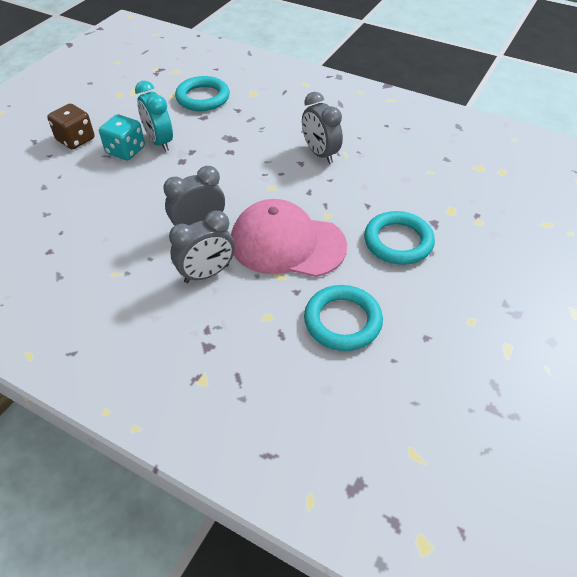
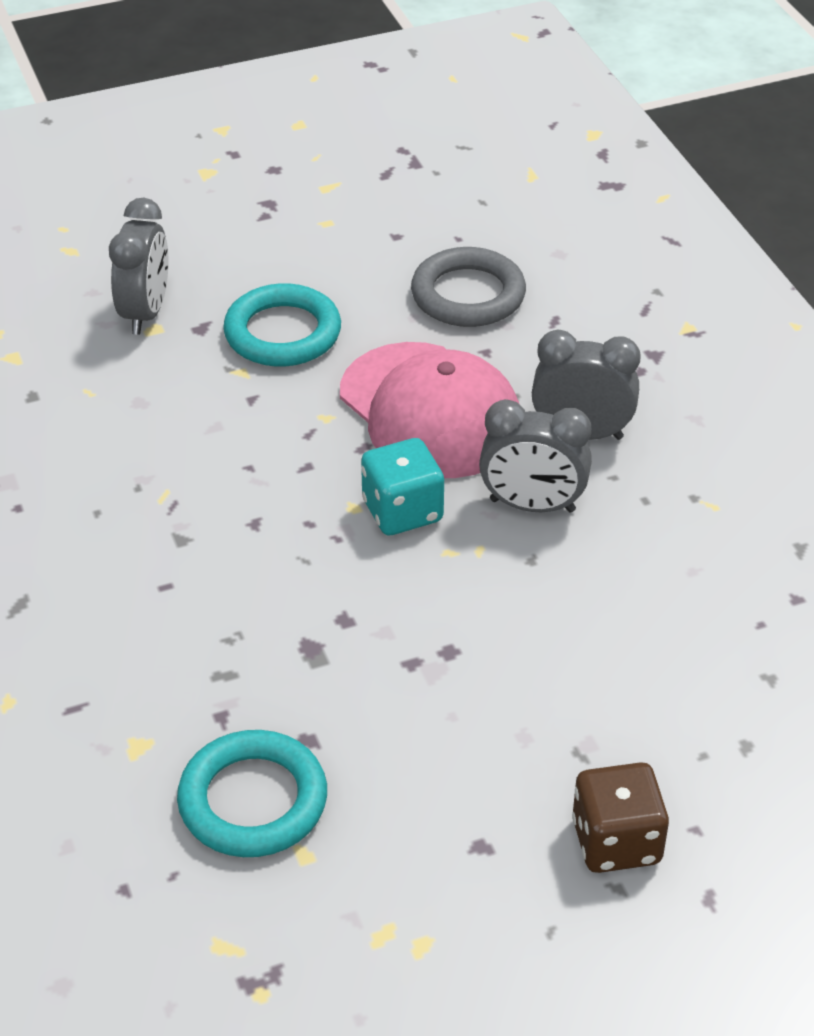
camera: 140 degrees left, 5 degrees down
(125, 151) = (534, 742): turquoise dice -> turquoise dice (402, 511)
(159, 142) = (451, 724): turquoise clock -> none
(320, 154) = (202, 519): grey clock -> grey clock (145, 313)
(342, 321) = (468, 295): turquoise ring -> grey ring

